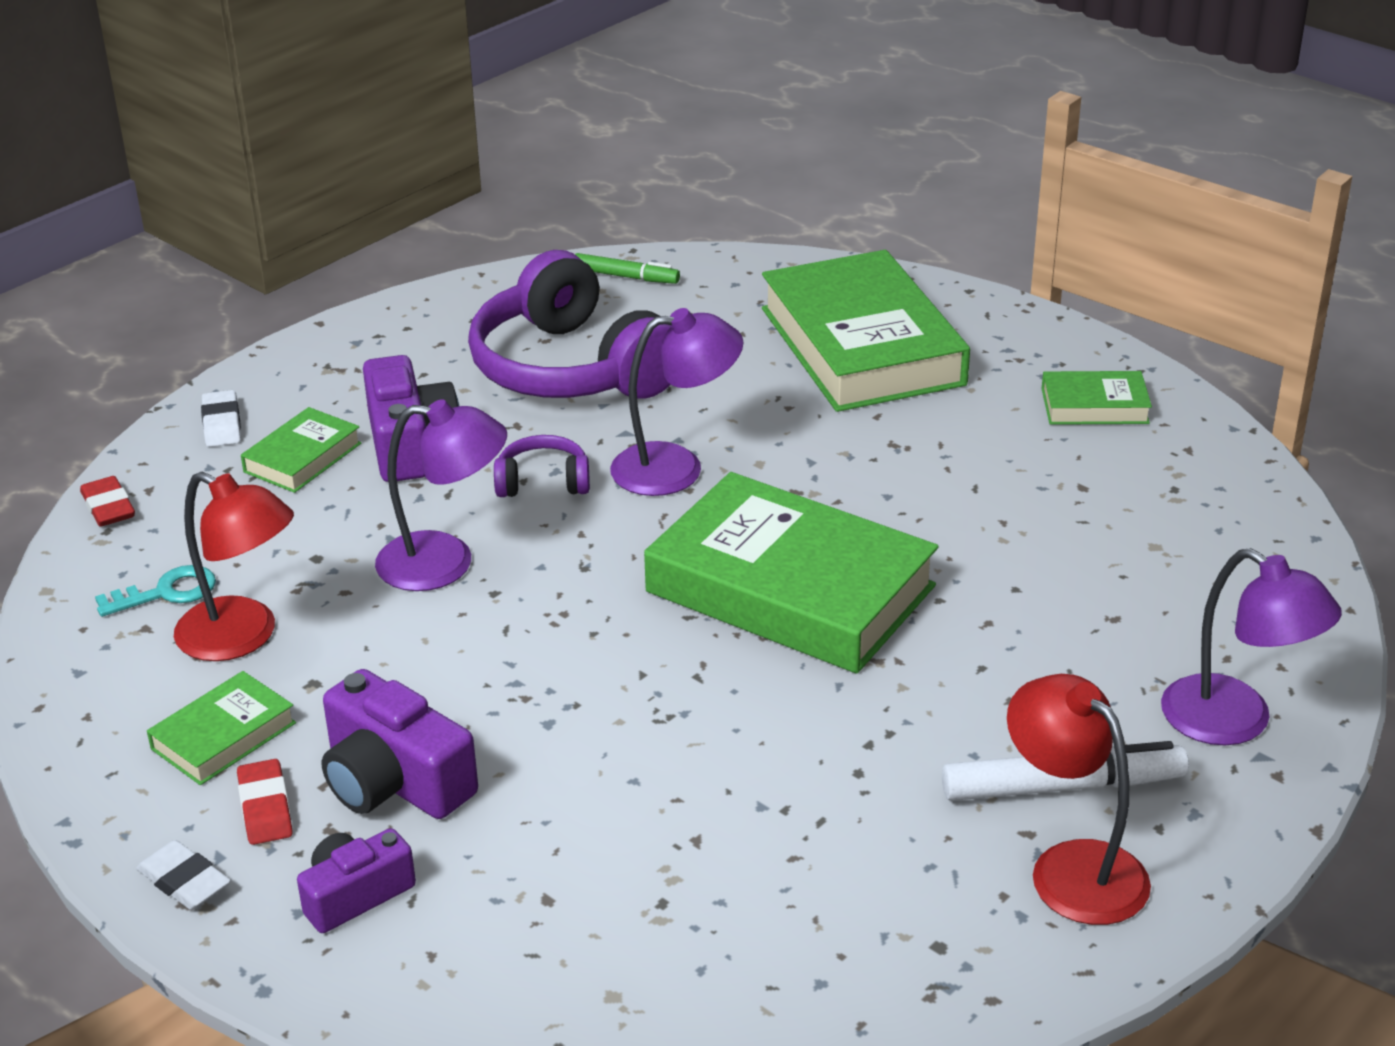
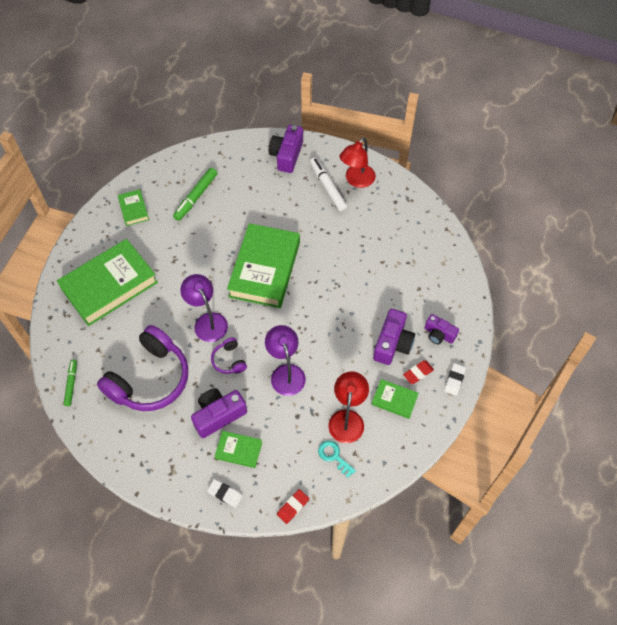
camera: 110 degrees left, 25 degrees up
(222, 424) = (225, 494): white eraser -> white eraser turned 60 degrees clockwise
(1106, 511) = (196, 197): none -> green marker
(1235, 722) = (286, 155): purple lamp -> purple camera

